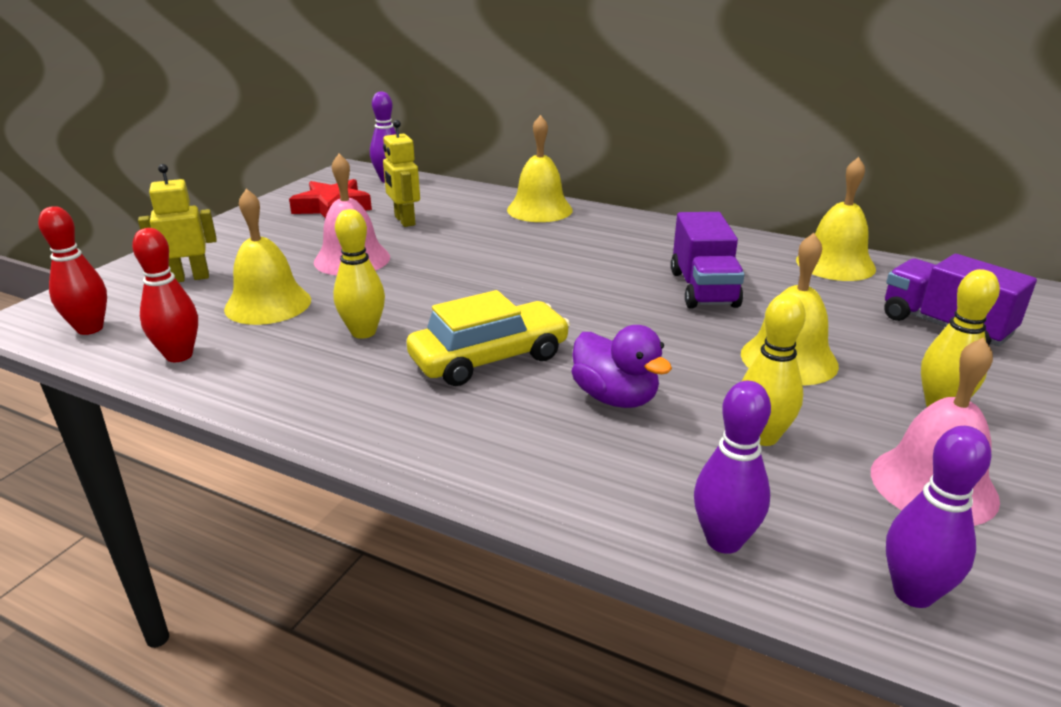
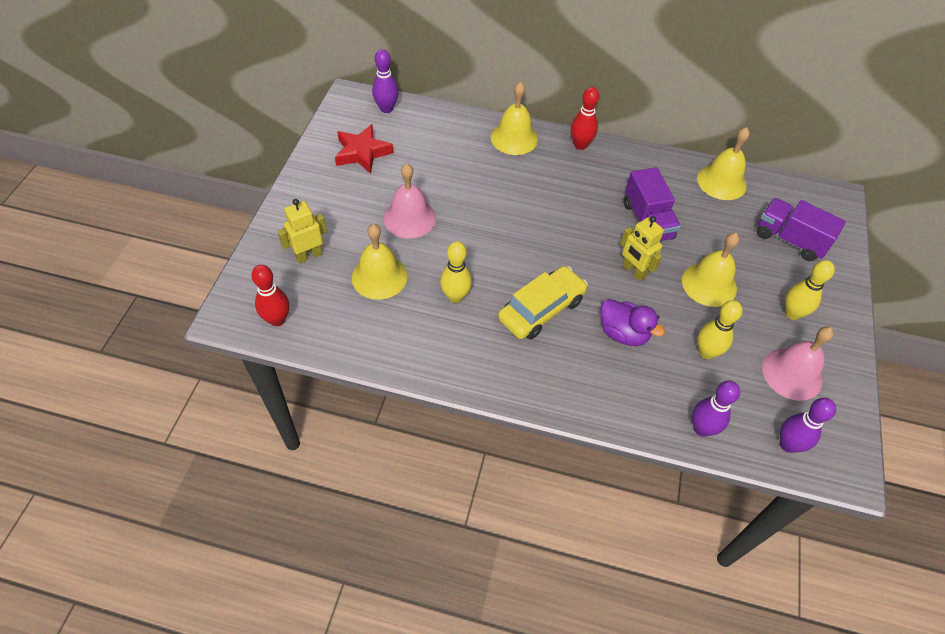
camera: 15 degrees left, 25 degrees up
(179, 355) = (353, 337): red bowling pin -> red bowling pin (580, 145)
(404, 221) = (424, 165): yellow robot -> yellow robot (633, 271)

